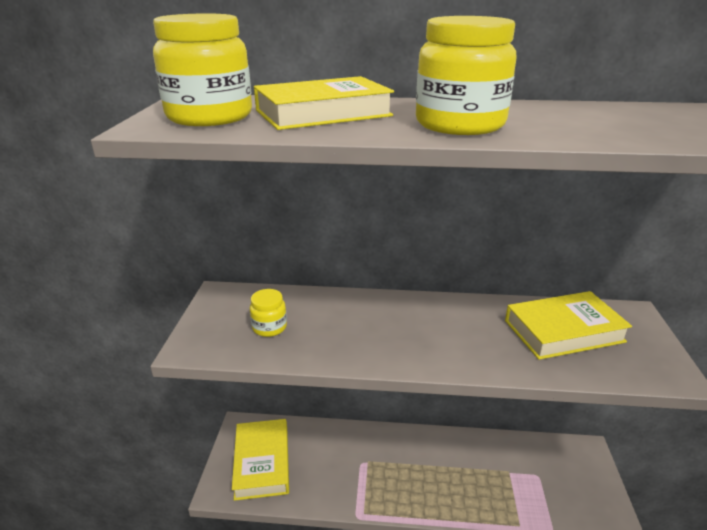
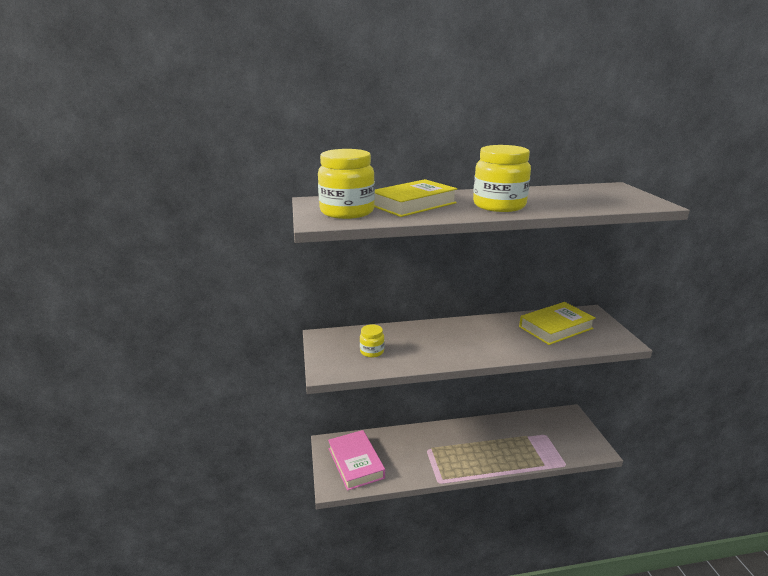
camera: 15 degrees left, 5 degrees down
(262, 462) = (356, 463): yellow book -> pink book

